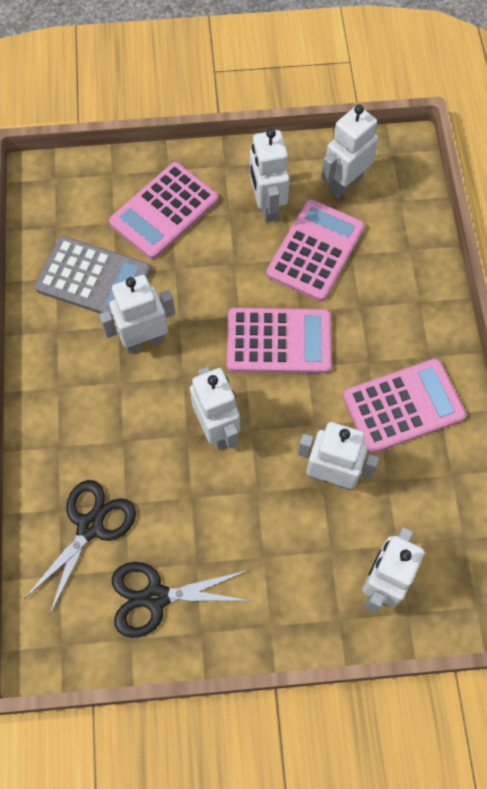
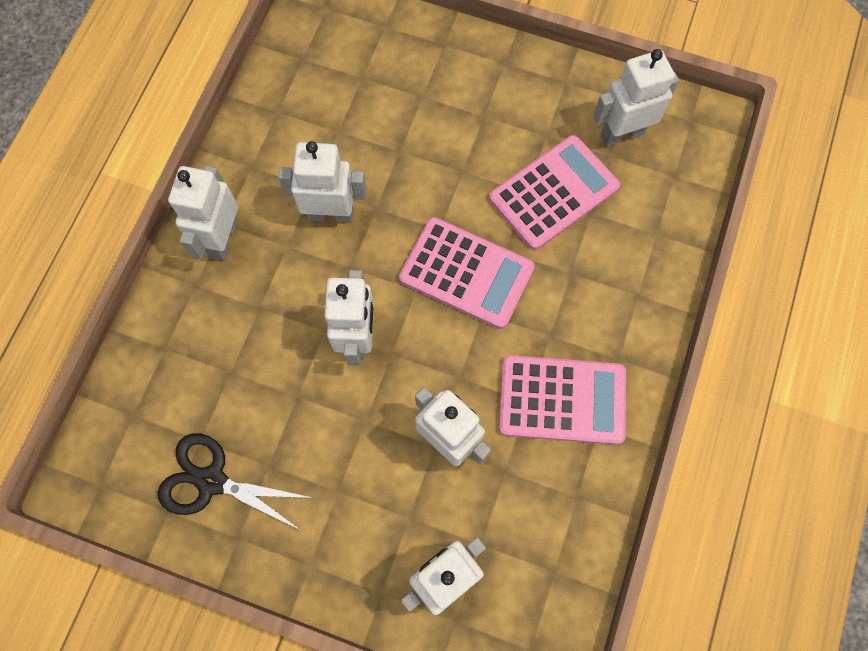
camera: 25 degrees right, 5 degrees up
(90, 526) = (185, 379): black scissors -> none
(93, 279) = (312, 128): grey calculator -> none
(164, 211) = (418, 86): pink calculator -> none
(267, 206) = (526, 124): white robot -> white robot (223, 239)

